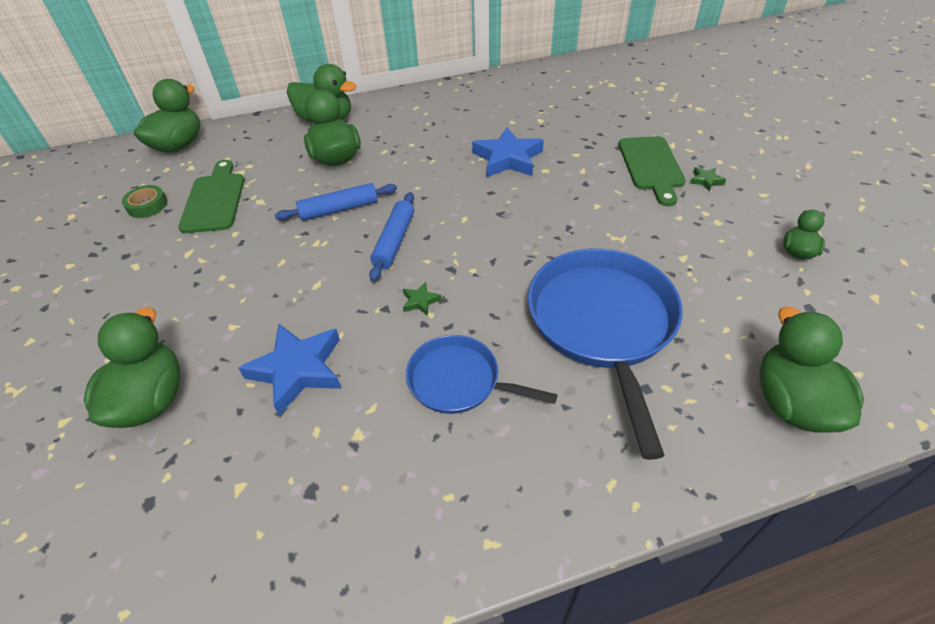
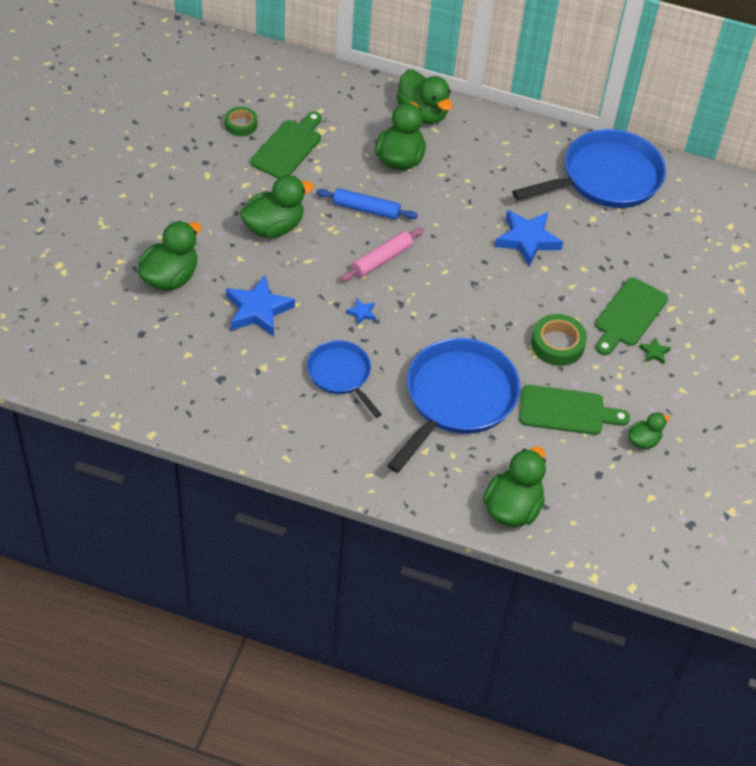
camera: 30 degrees right, 5 degrees up
(179, 145) = (294, 74): green duck -> green duck (274, 227)
(394, 241) = (382, 259): blue rolling pin -> pink rolling pin
(420, 301) = (361, 313): green star -> blue star
(518, 93) = (606, 178): none -> blue pan
(628, 219) = (557, 344): none -> green tape
(707, 269) = (566, 411): none -> green cutting board

